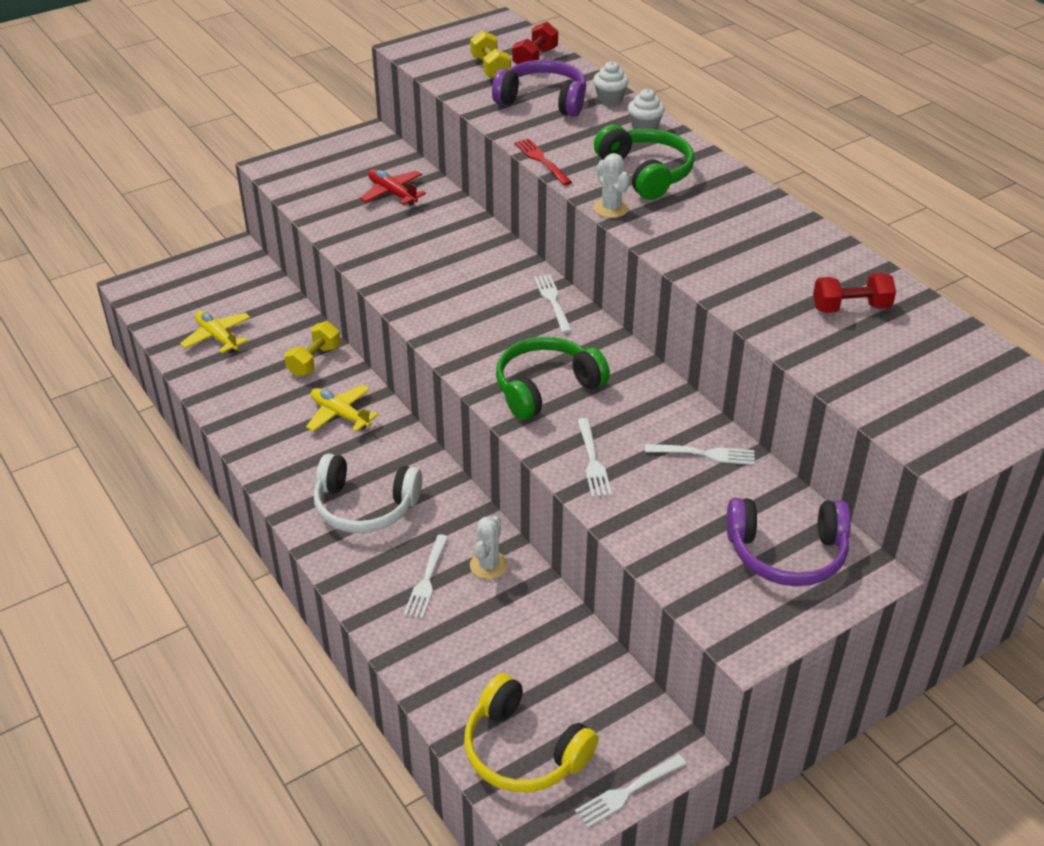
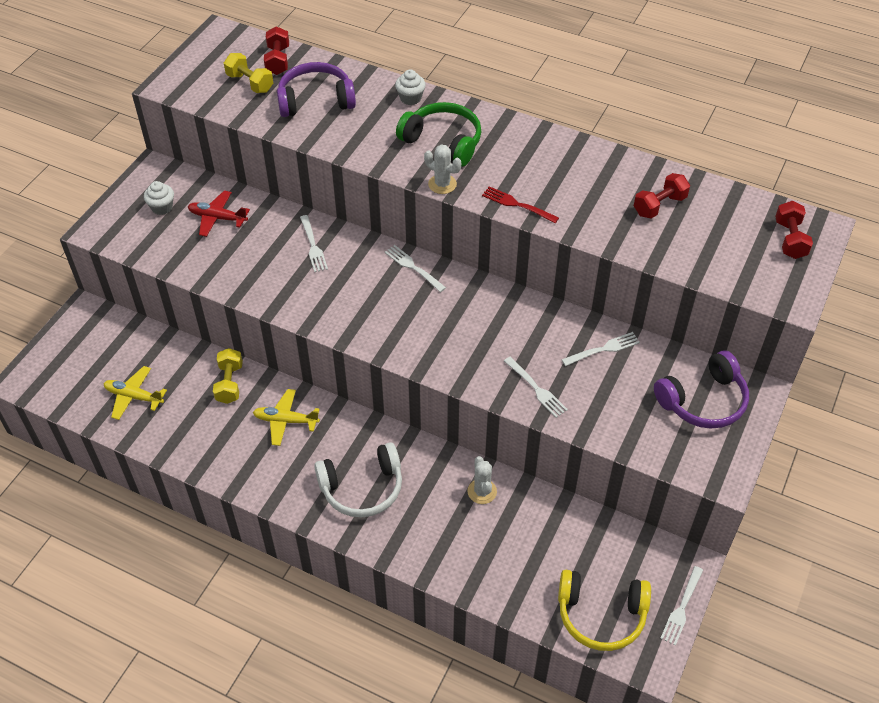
camera: 30 degrees left, 10 degrees up
(427, 579) = (448, 523): white fork -> white fork (313, 246)
(541, 160) = (358, 159): red fork -> red fork (517, 205)
(546, 388) = (462, 344): green headphones -> none
(610, 98) = (365, 80): white cupcake -> white cupcake (162, 207)
(996, 396) = (790, 239): none -> red dumbbell

